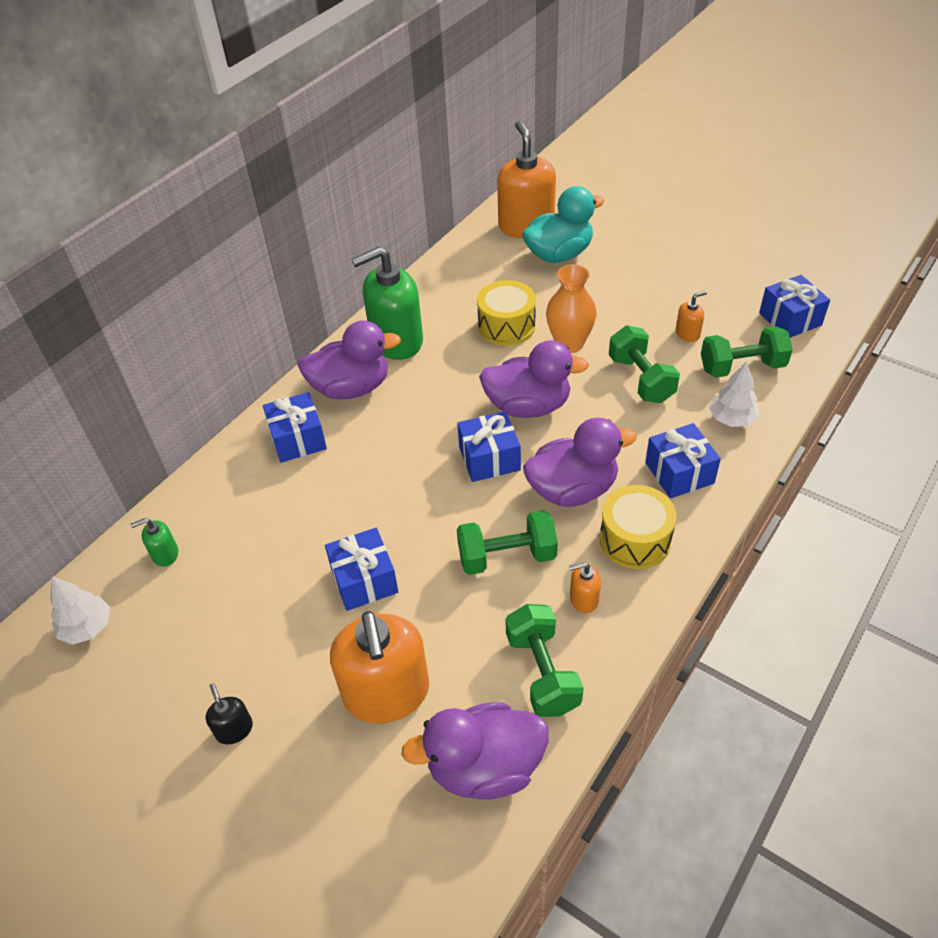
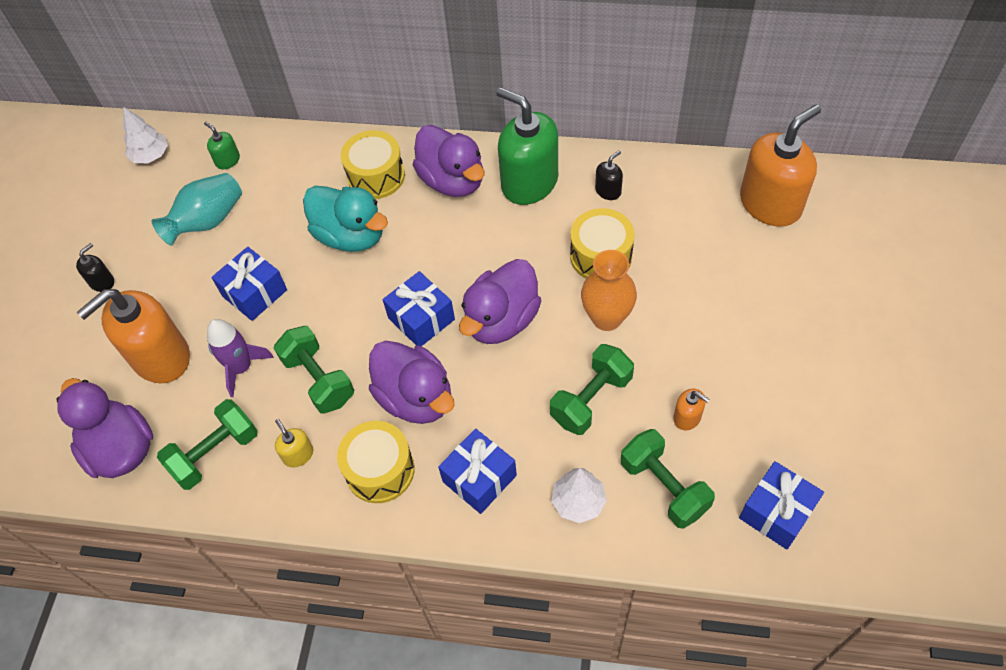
camera: 65 degrees right, 10 degrees up
(234, 596) = (208, 221): none -> turquoise vase
(298, 439) = (376, 176): blue gift -> yellow drum
(444, 300) = (608, 191): none -> black soap dispenser
(450, 619) = (241, 367): none -> purple rocket
(528, 406) = (501, 320): purple duck -> purple duck turned 60 degrees clockwise
(559, 254) = (741, 252): turquoise duck -> turquoise duck (351, 236)
(583, 599) = (298, 454): orange soap dispenser -> yellow soap dispenser

